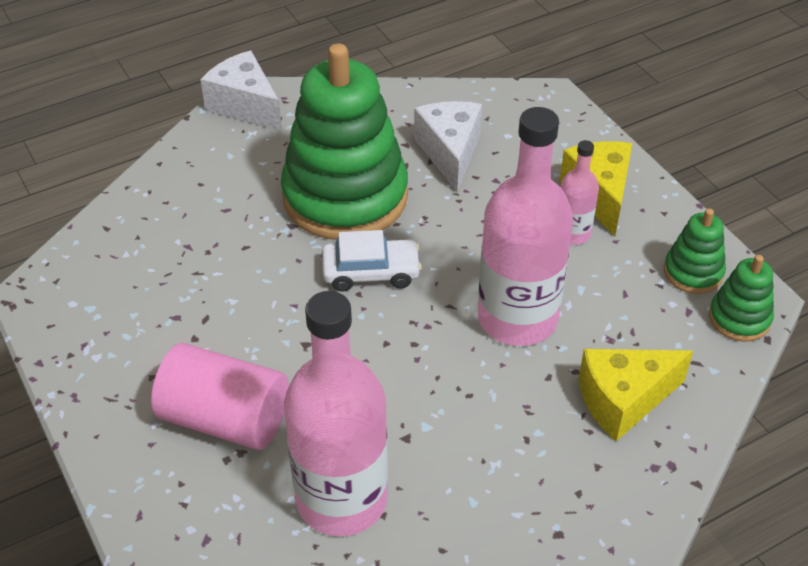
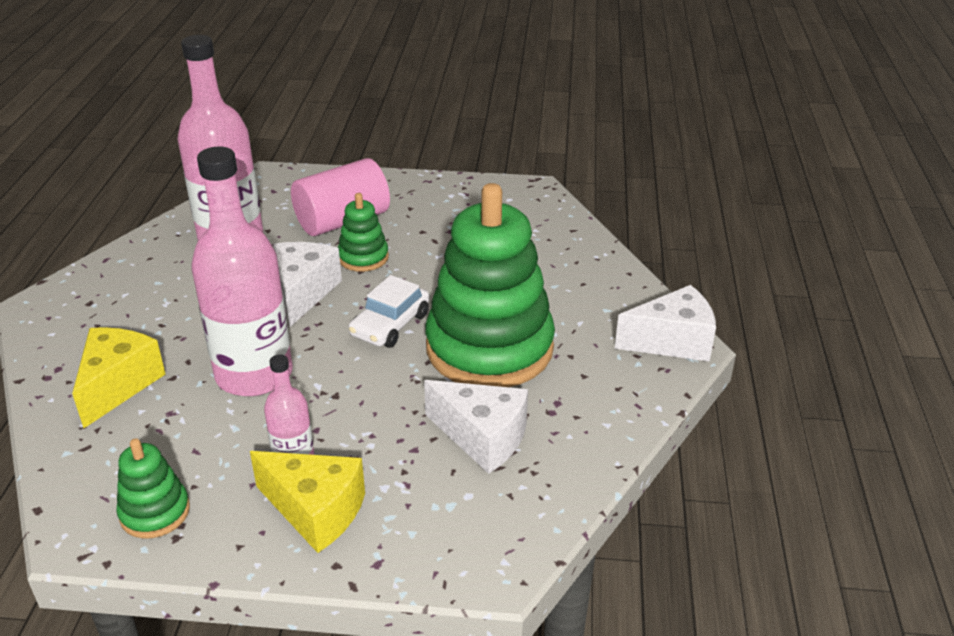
camera: 125 degrees right, 10 degrees down
(379, 363) = (304, 292): none -> white cheese
(739, 318) = (77, 506): green stacking toy -> green stacking toy (363, 257)

